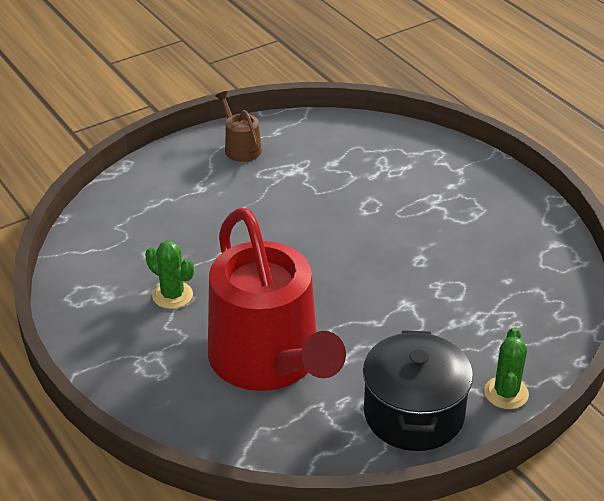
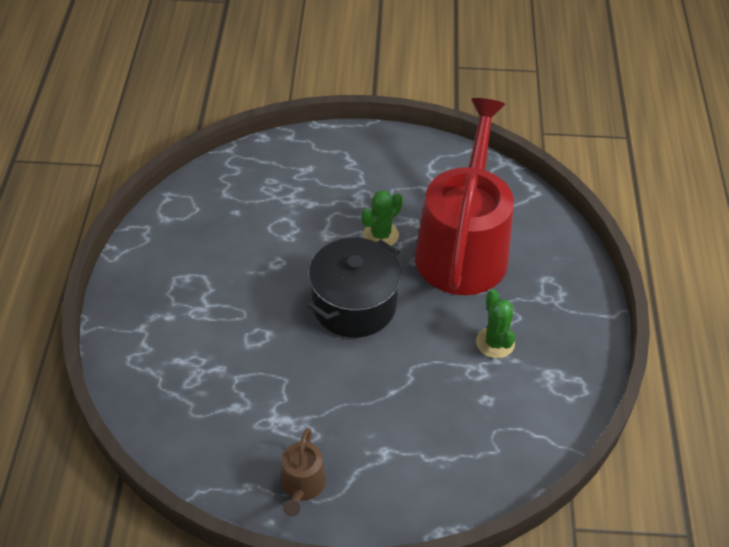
camera: 145 degrees left, 10 degrees up
(414, 414) = (401, 164): black pot -> black pot (354, 305)
(506, 393) = (332, 145): green cactus -> green cactus (381, 235)

